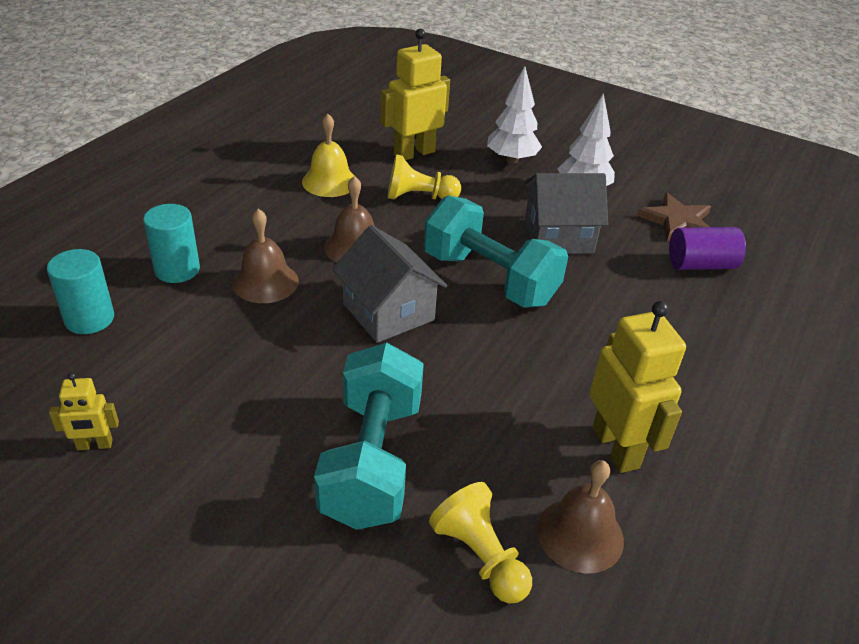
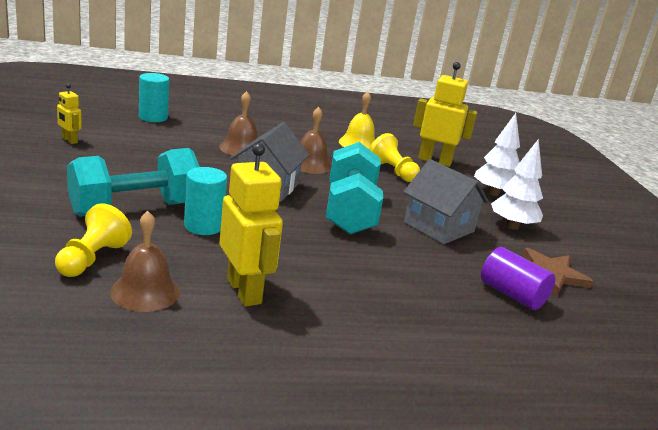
camera: 50 degrees right, 15 degrees down
(177, 270) = (217, 126): turquoise cylinder -> turquoise cylinder (203, 226)
(616, 447) = (244, 291): yellow robot -> yellow robot turned 60 degrees counterclockwise

